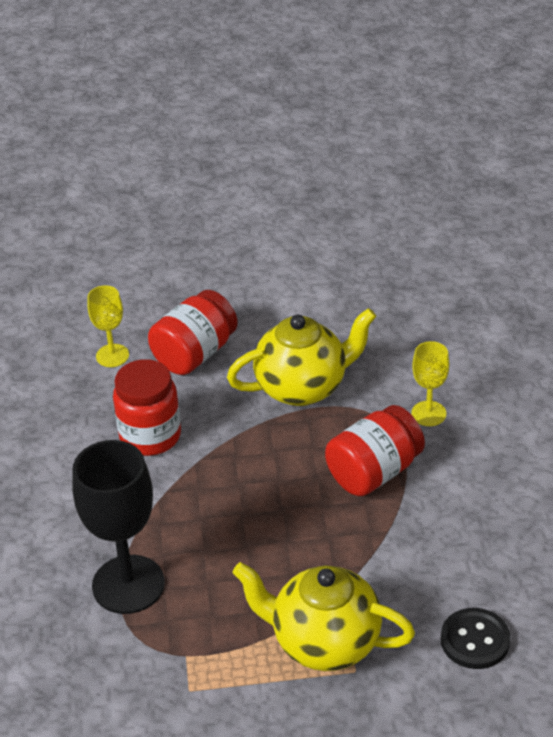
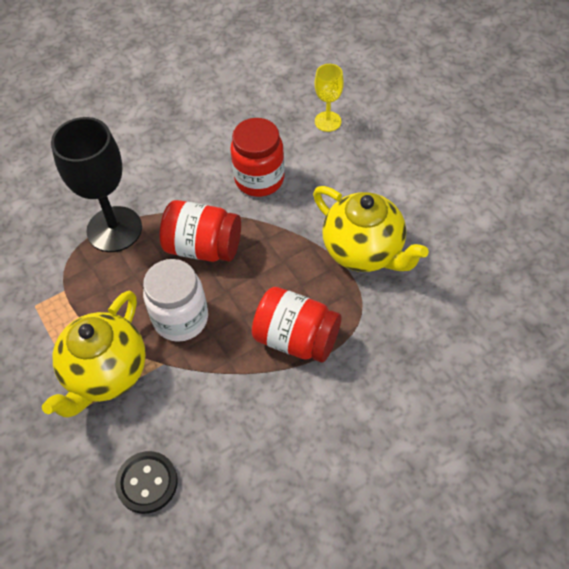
camera: 65 degrees right, 15 degrees up
(195, 353) = (359, 167): red jar -> red jar (203, 247)
(293, 557) = (181, 319): none -> white jar
(324, 642) = (106, 373): yellow teapot -> yellow teapot turned 150 degrees counterclockwise
(428, 413) = (385, 353): yellow goblet -> none

